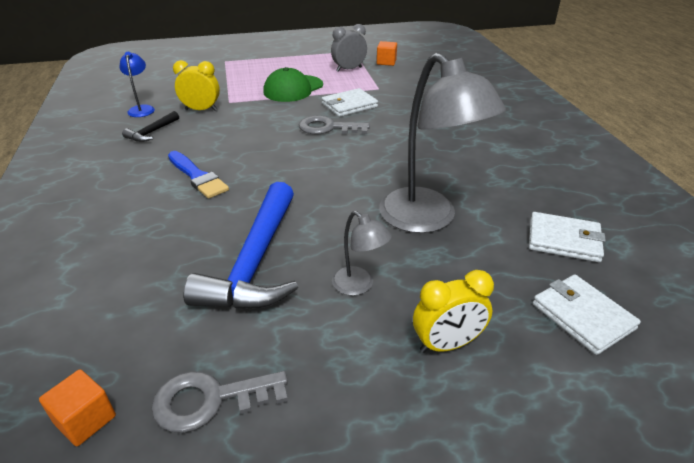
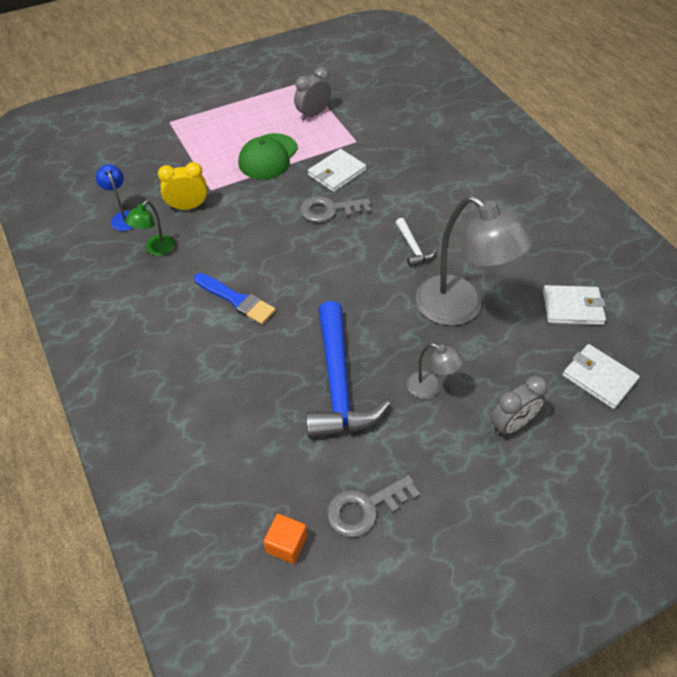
camera: 15 degrees left, 15 degrees up
(152, 132) = (156, 249): black hammer -> green lamp
(386, 62) = (348, 95): orange cube -> none
(397, 164) = (413, 247): none -> white hammer
(447, 344) = (511, 424): yellow clock -> grey clock

